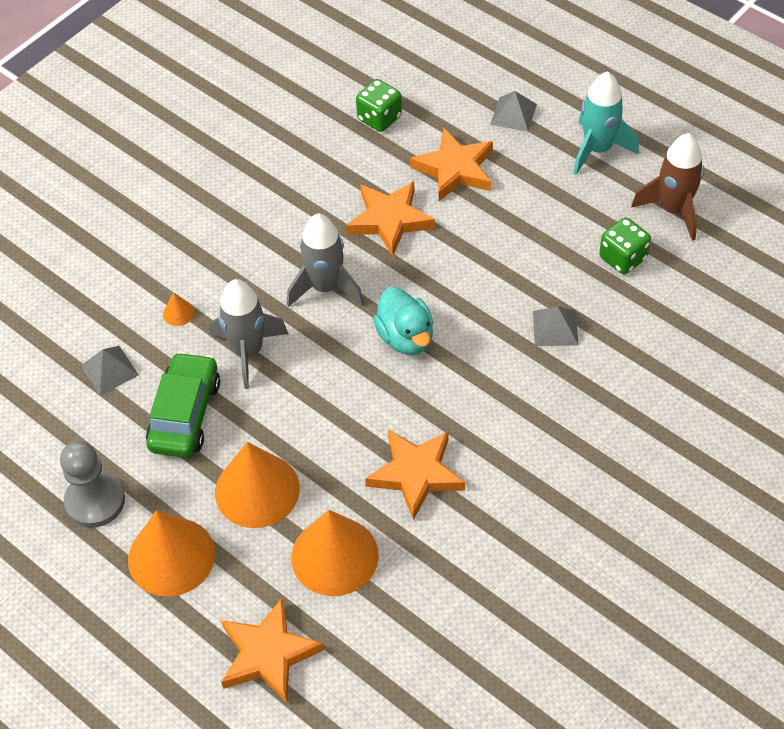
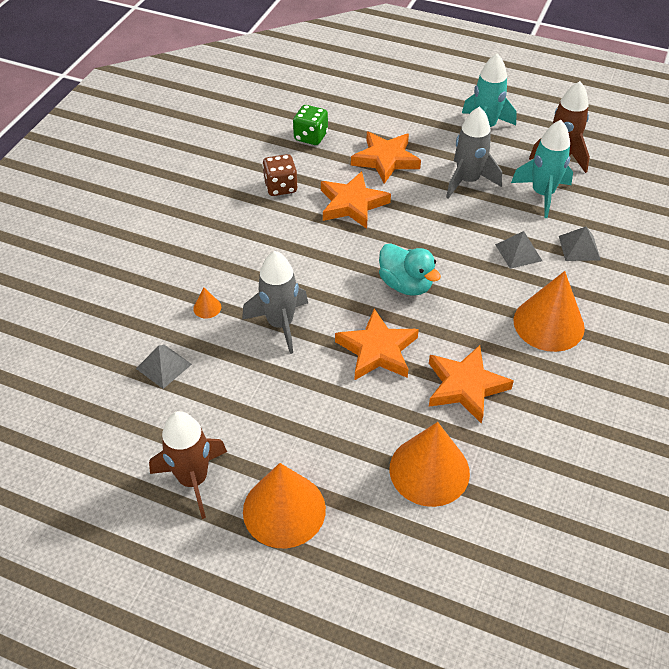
camera: 20 degrees left, 5 degrees down
(95, 501) = (193, 479): grey pawn -> brown rocket
(185, 414) = (246, 386): green car -> none
(257, 490) = (337, 433): orange cone -> orange cone (548, 324)
(268, 654) = (410, 573): orange star -> orange star (377, 350)
(317, 179) = (280, 187): none -> brown dice
(325, 287) = (323, 262): grey rocket -> grey rocket (467, 181)
(513, 114) = (411, 116): grey pyramid -> grey pyramid (579, 248)
(622, 258) = (542, 194): green dice -> turquoise rocket

